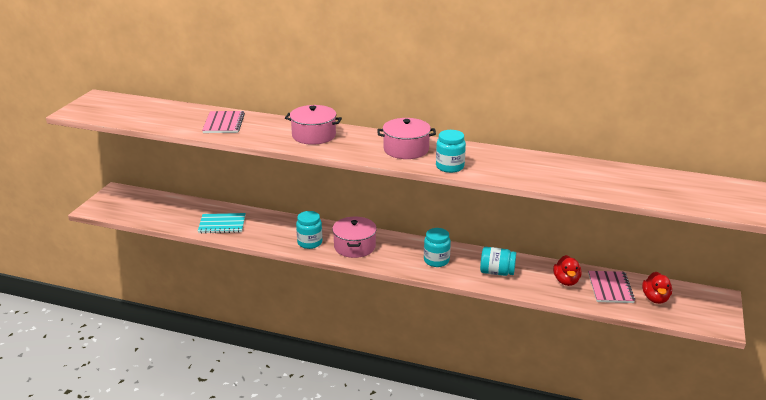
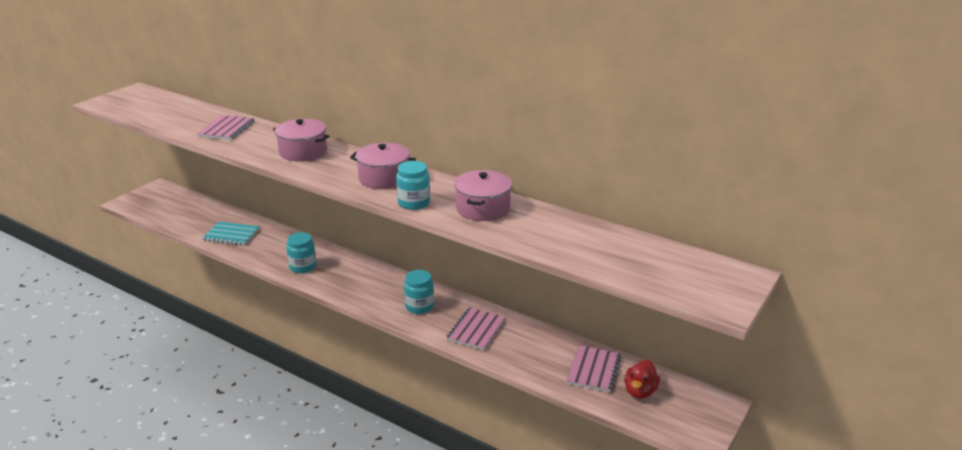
camera: 15 degrees right, 0 degrees up
(354, 246) = (345, 278): pink pot -> pink pot (483, 208)
(497, 272) = (476, 330): turquoise jar -> pink notebook
(566, 281) = (547, 353): red duck -> none

